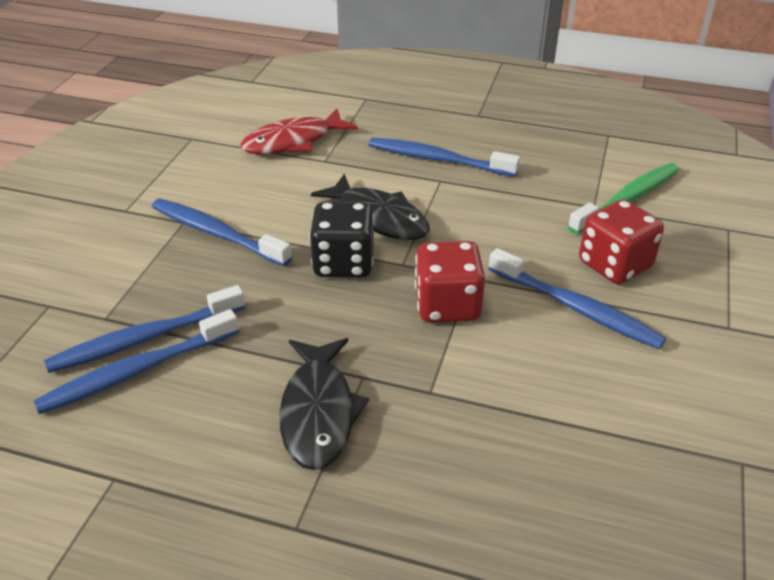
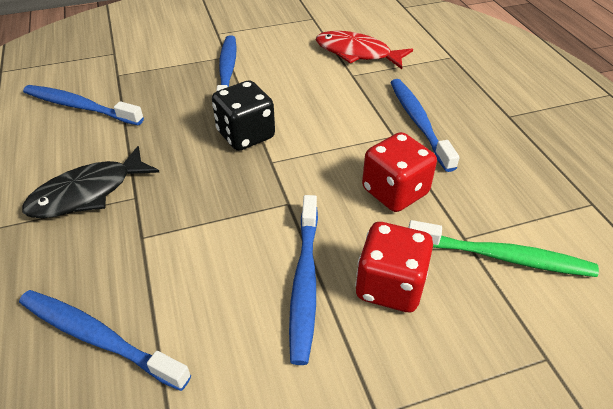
camera: 55 degrees right, 5 degrees up
(144, 339) = (109, 96): blue toothbrush -> blue toothbrush (98, 338)
(379, 217) = (313, 127): black fish -> none
(447, 305) = (243, 205): red dice -> red dice (395, 192)

